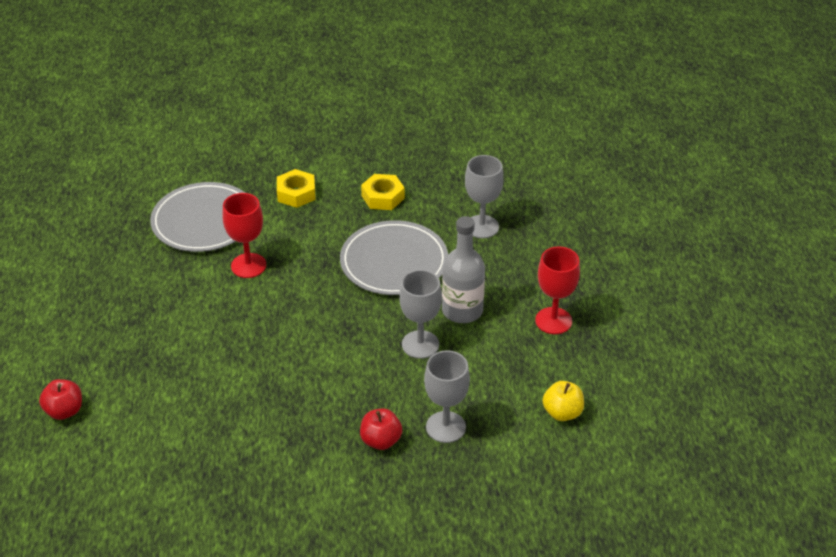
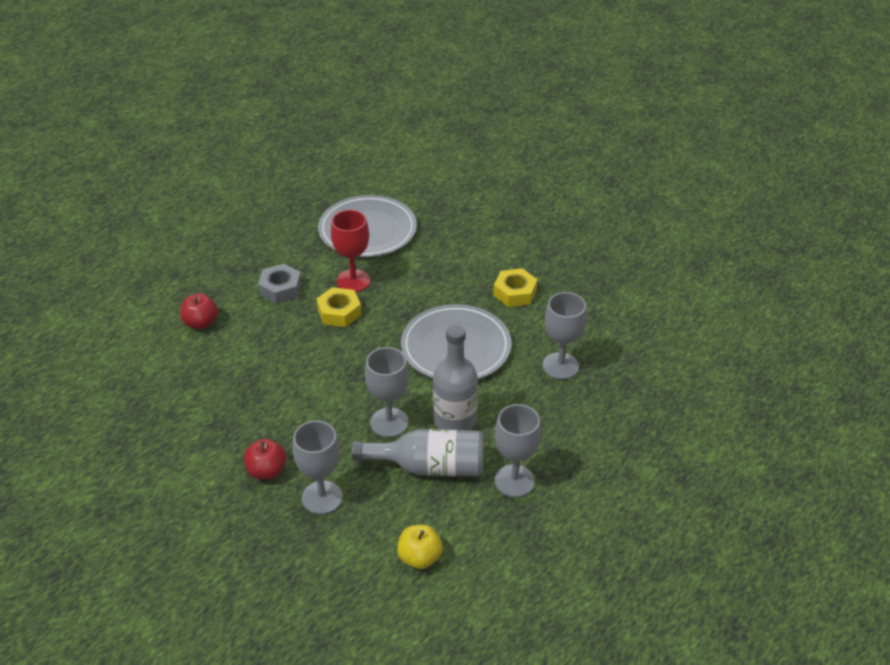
camera: 45 degrees right, 0 degrees up
(64, 411) = (121, 300): red apple -> red apple (201, 323)
(196, 309) = (280, 288): none -> grey nut
(296, 193) = (455, 250): yellow nut -> yellow nut (339, 312)
(488, 352) = (429, 466): none -> grey bottle
(553, 321) = (514, 481): red goblet -> grey goblet

